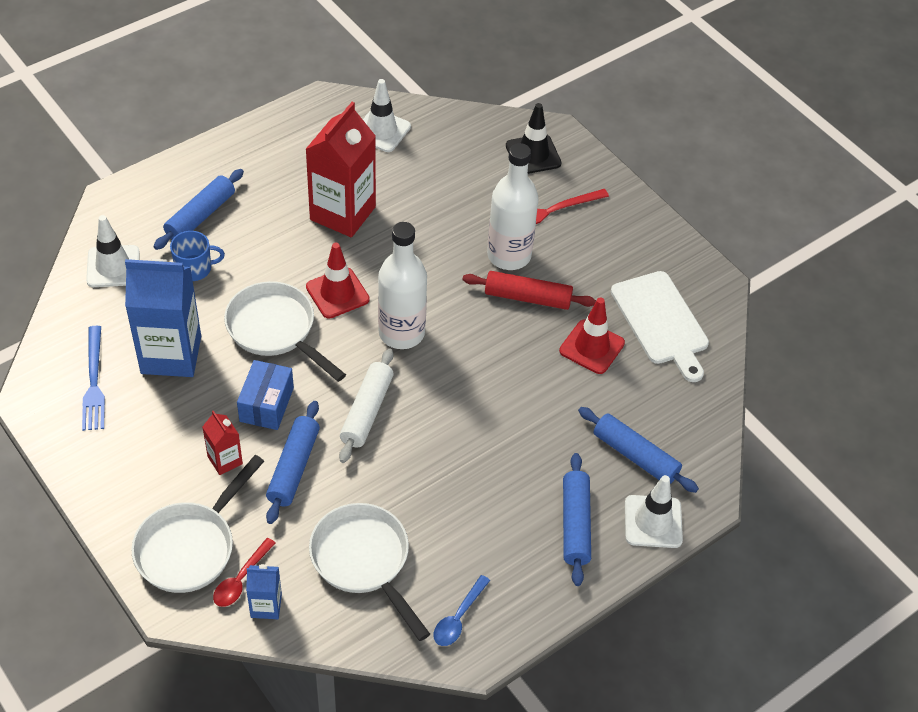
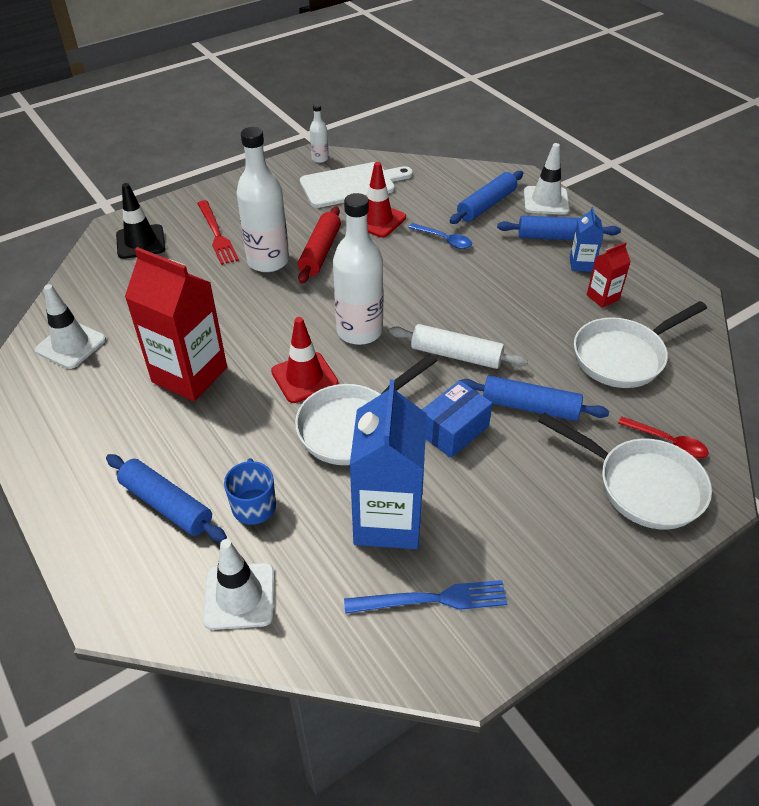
camera: 85 degrees left, 5 degrees down
(225, 460) = (529, 462): red carton -> red carton (602, 297)
(266, 404) = (454, 430): blue box -> blue box turned 60 degrees counterclockwise
(266, 606) = (690, 422): blue carton -> blue carton (581, 264)
(458, 618) = (661, 301): blue spoon -> blue spoon (444, 240)
(713, 290) = (320, 159): none -> white bottle

